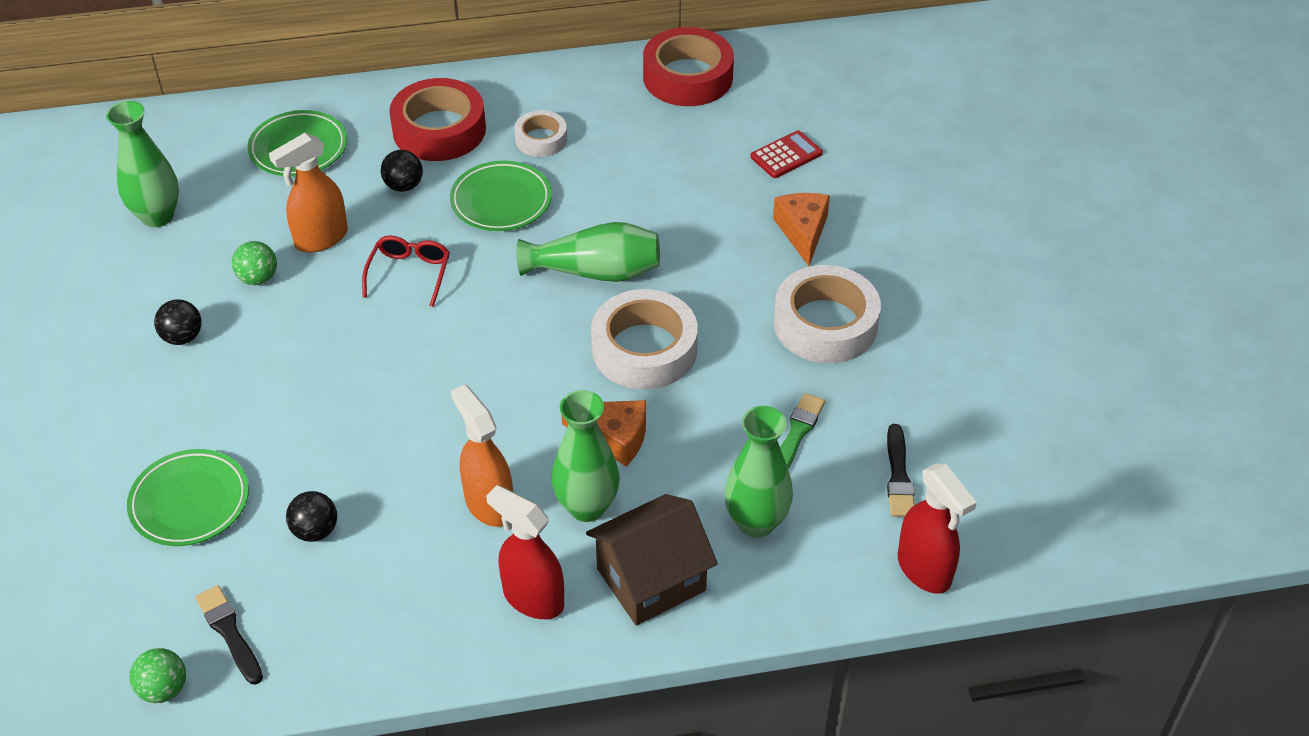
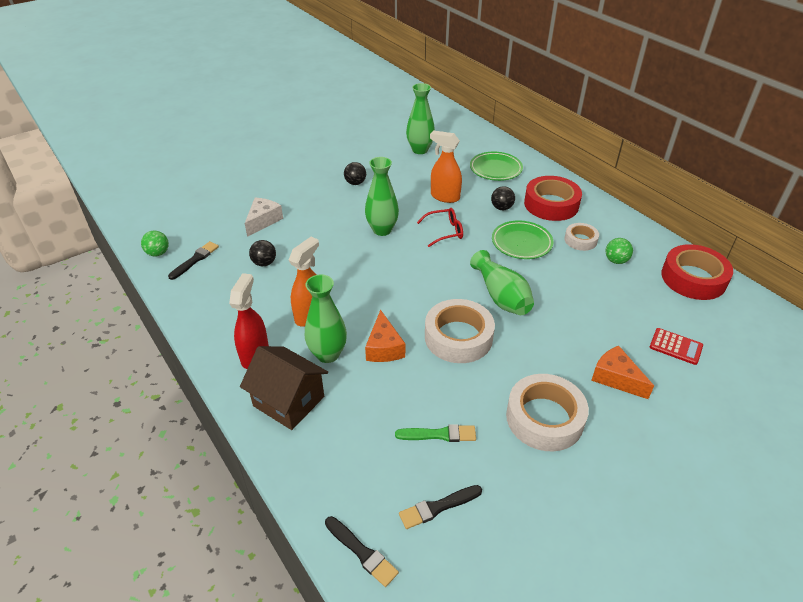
camera: 65 degrees right, 5 degrees down
(190, 502) = (263, 221): green plate -> white cheese
(258, 278) = (405, 189): green ball -> green ball (616, 261)
(756, 522) = (356, 437): green vase -> green vase (382, 230)
(802, 232) = (616, 378): orange cheese -> orange cheese turned 105 degrees counterclockwise
(924, 570) = (362, 552): red spray bottle -> black brush

